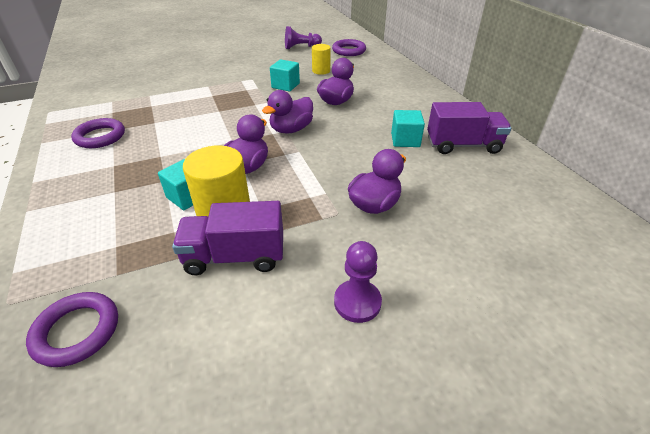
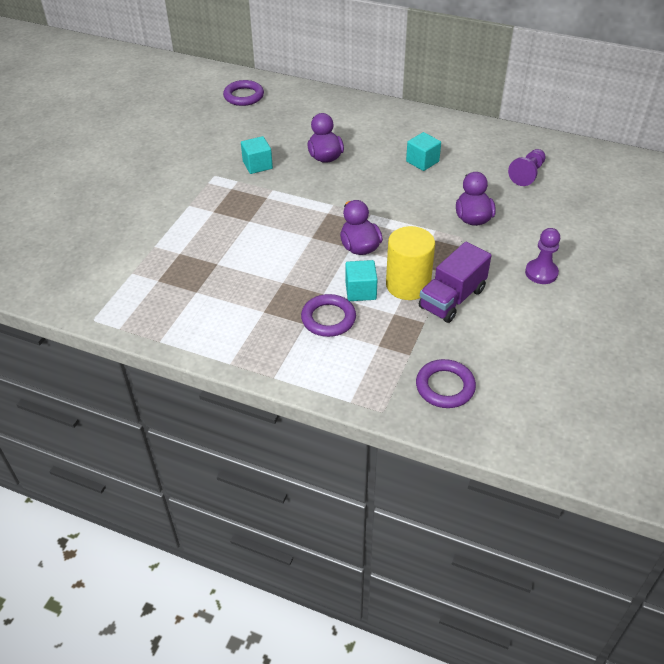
camera: 45 degrees left, 5 degrees up
(100, 137) = (200, 303): purple ring -> purple ring (328, 318)
(291, 129) = (335, 201): purple duck -> none
(301, 47) = (191, 115): purple pawn -> purple pawn (527, 174)
(321, 71) = (259, 133): yellow cylinder -> none
(463, 145) = (461, 144): purple truck -> none

